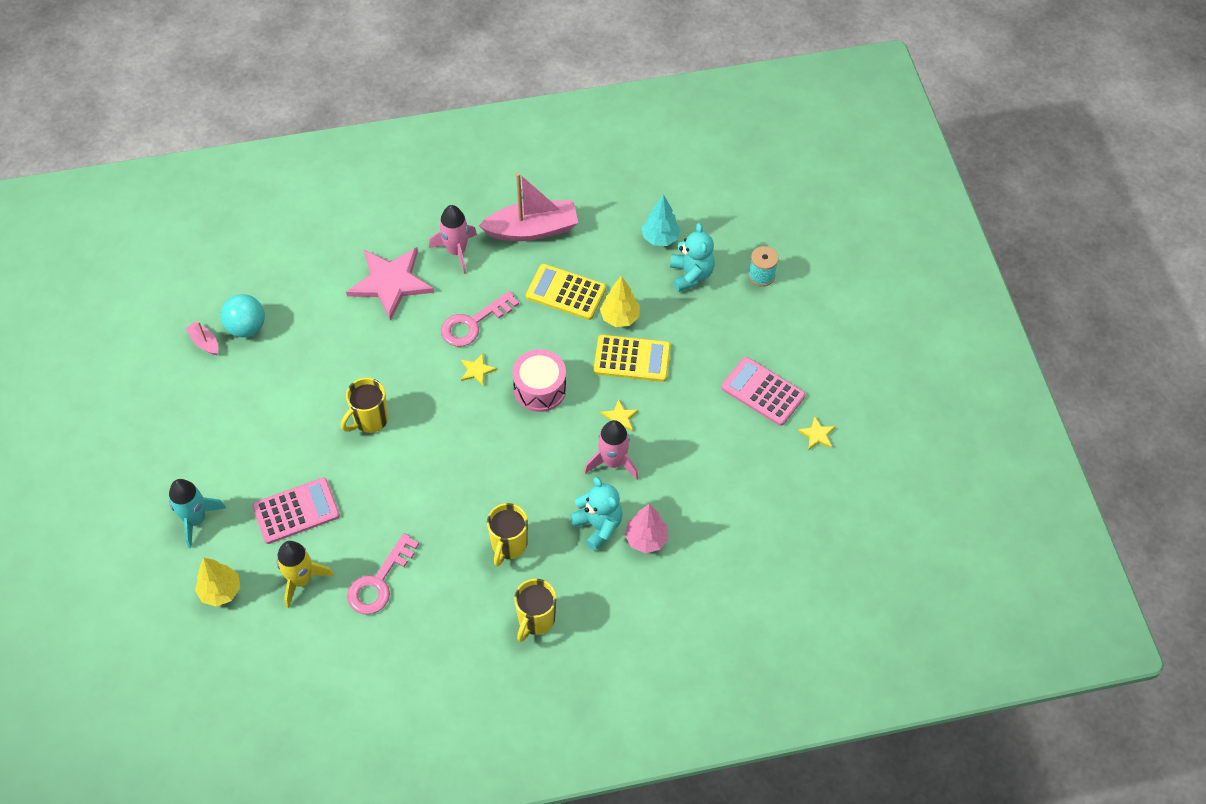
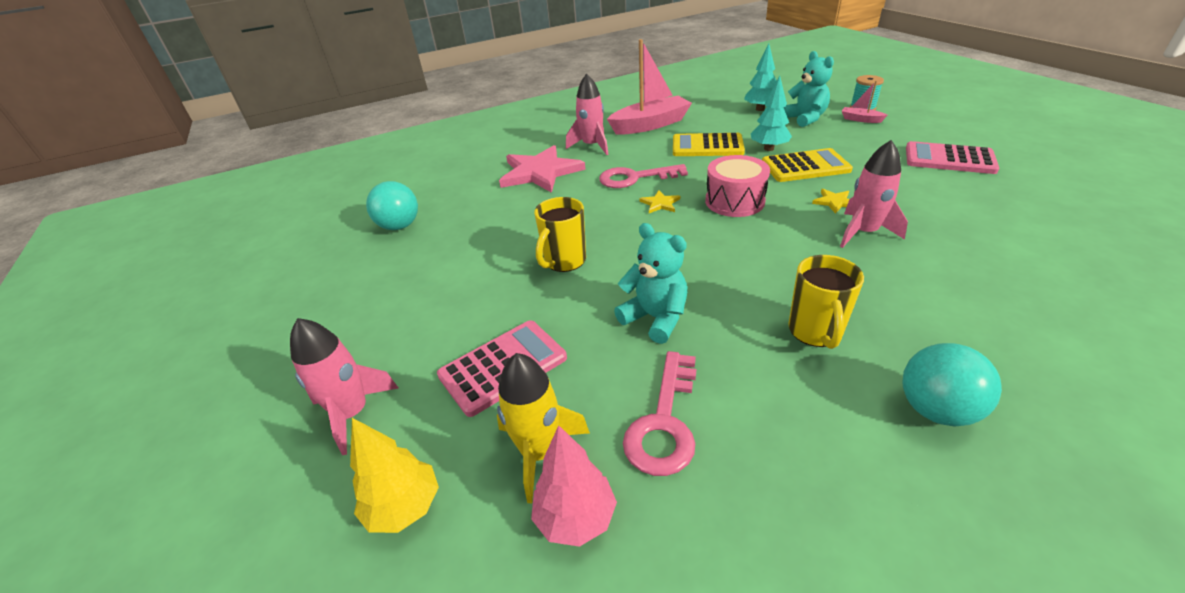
camera: 10 degrees left, 20 degrees down
(196, 519) = (353, 413): turquoise rocket -> pink rocket
(204, 342) = (353, 245): pink boat -> pink boat (860, 119)
(473, 323) = (635, 178): pink key -> pink key turned 45 degrees clockwise
(535, 620) = (935, 409): yellow mug -> turquoise ball
(598, 526) = (907, 286): turquoise teddy bear -> turquoise teddy bear (655, 318)
(620, 317) = (769, 148): yellow tree -> turquoise tree
(646, 539) = (977, 284): pink tree -> pink tree (576, 517)
(817, 435) = (1038, 171): yellow star -> none

